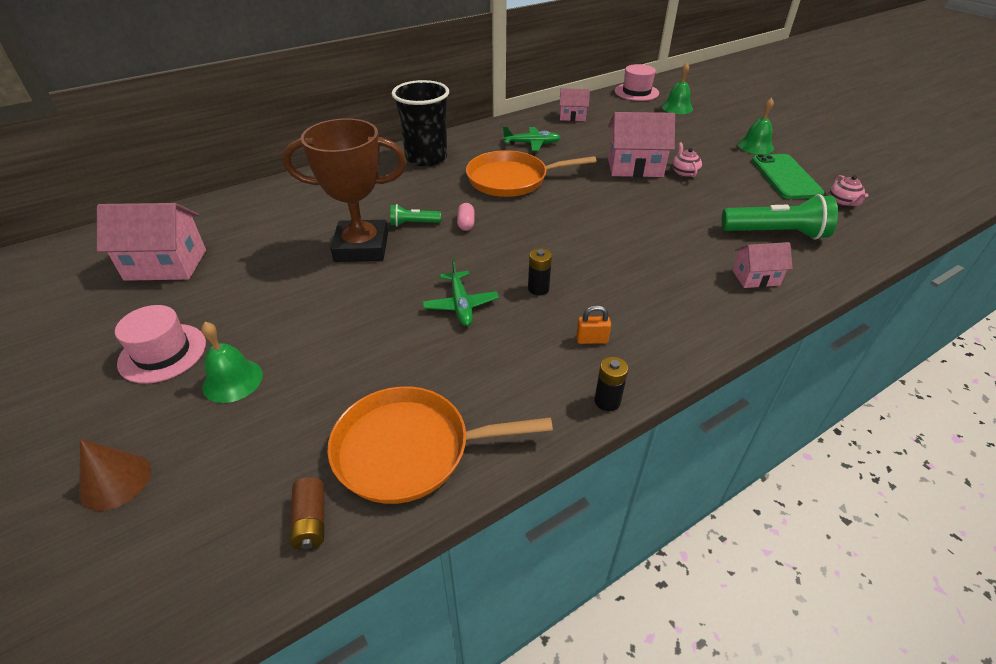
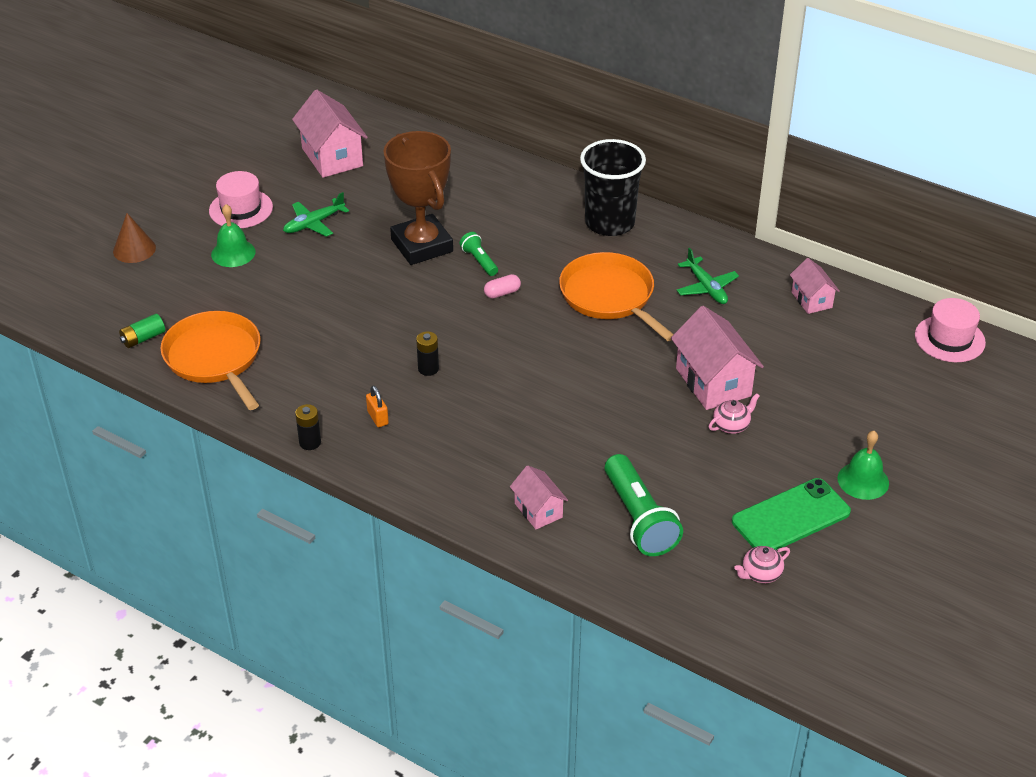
camera: 65 degrees right, 0 degrees up
(311, 521) = (143, 338): brown battery -> green battery
(461, 304) = (379, 330): green plane -> green plane (314, 223)
(677, 107) = (929, 388): green bell -> none

